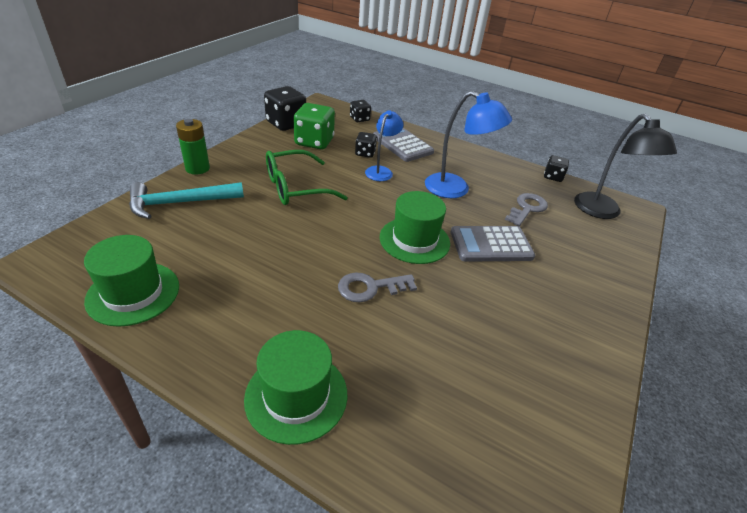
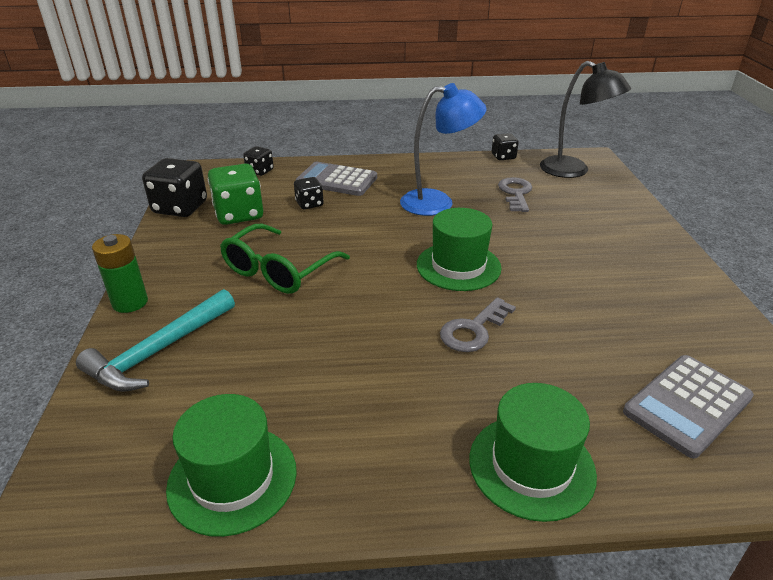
camera: 30 degrees left, 5 degrees down
(381, 171) = (348, 215): blue lamp -> none
(491, 245) = (525, 238): grey calculator -> grey calculator (687, 405)

